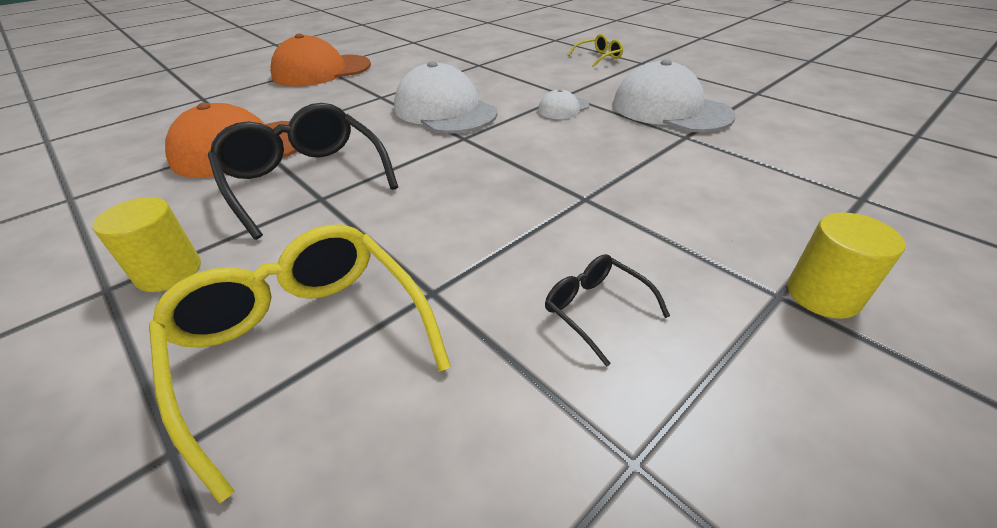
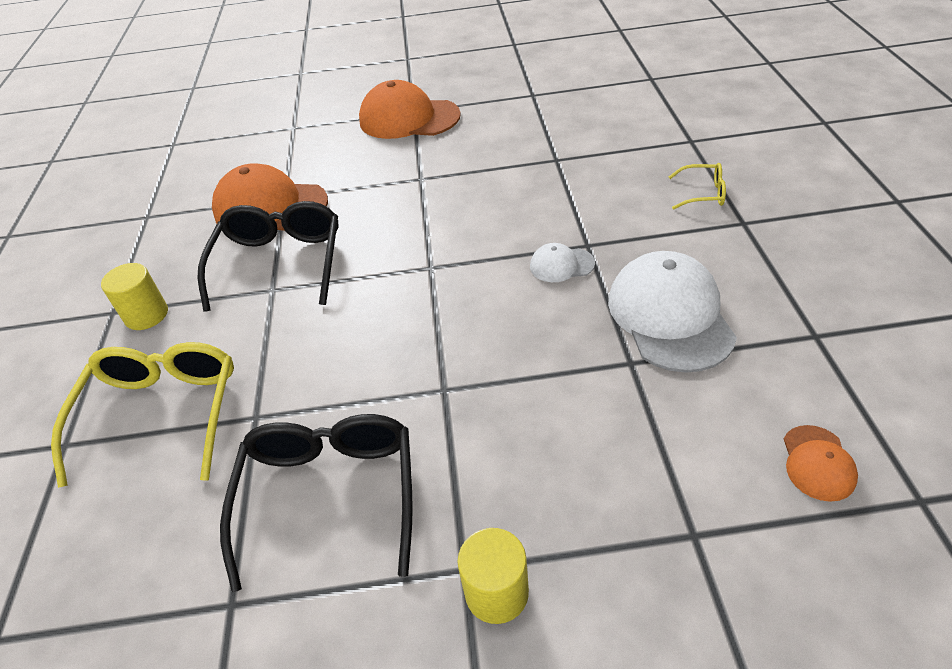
camera: 40 degrees right, 5 degrees up
(445, 110) = (453, 221): white cap -> none
(595, 309) = (330, 495): black glasses -> black glasses, size x2.08
(853, 140) = (818, 463): none -> orange cap

